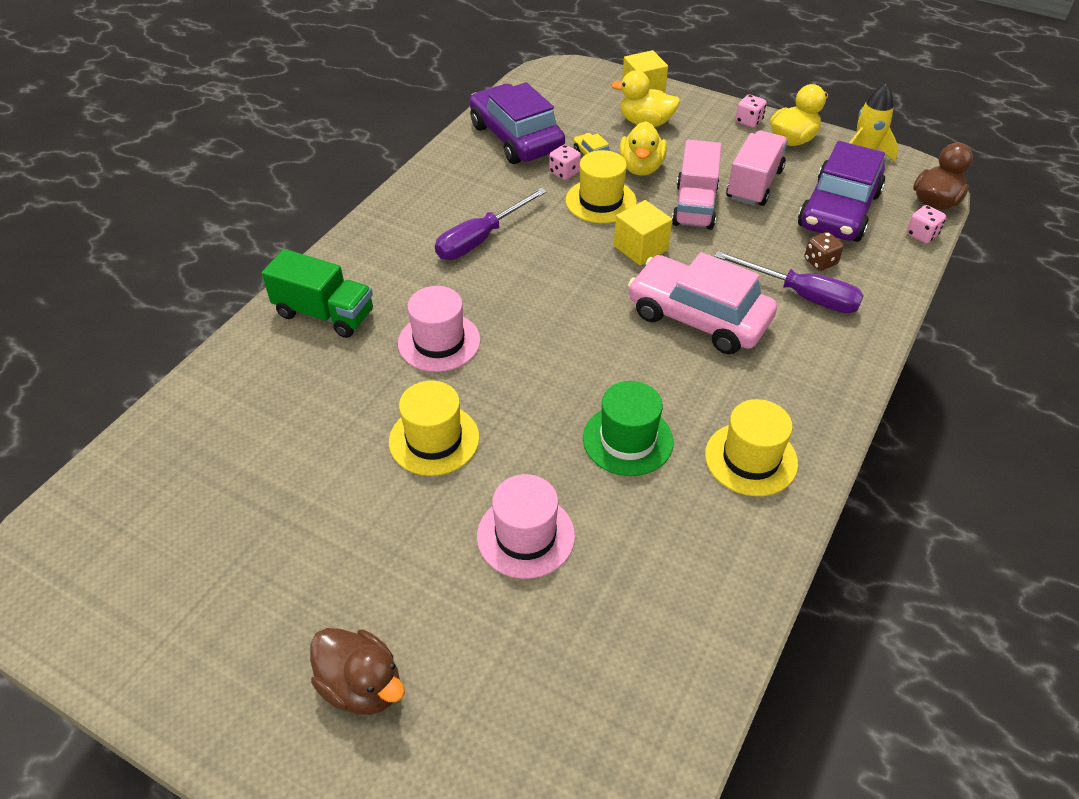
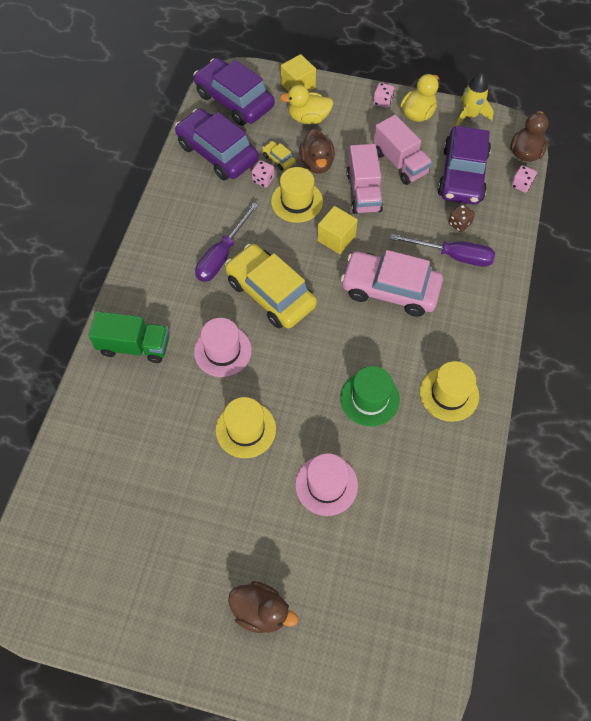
camera: 15 degrees left, 15 degrees up
(529, 291) = (270, 293): none -> yellow car
(557, 92) = (234, 100): none -> purple car
(641, 168) = (317, 163): yellow duck -> brown duck
(754, 184) = (400, 163): pink truck -> pink truck turned 135 degrees clockwise

